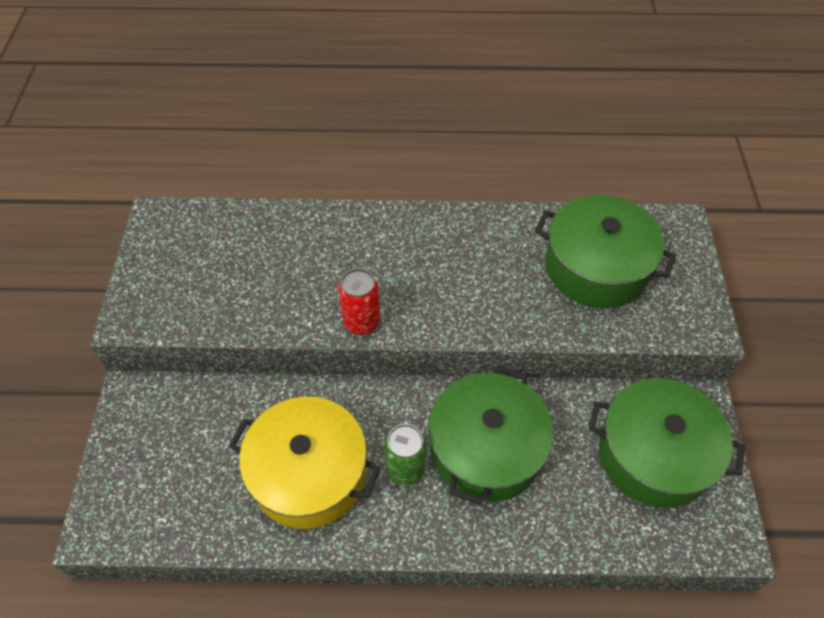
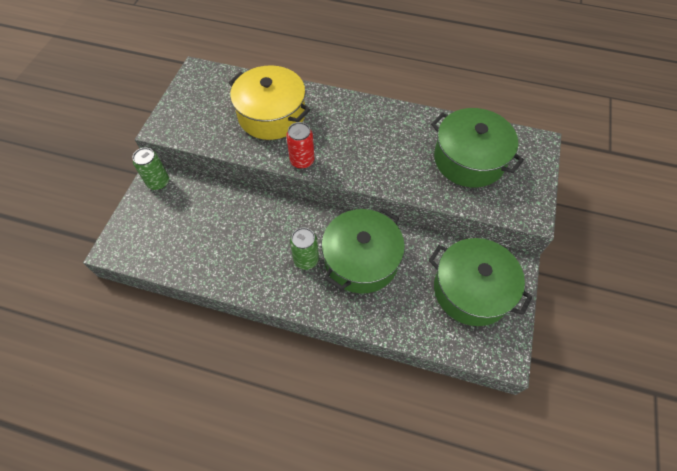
camera: 15 degrees right, 5 degrees up
(139, 402) = (158, 182): none -> green can
(309, 474) = (246, 248): yellow pot -> yellow pot (271, 115)

